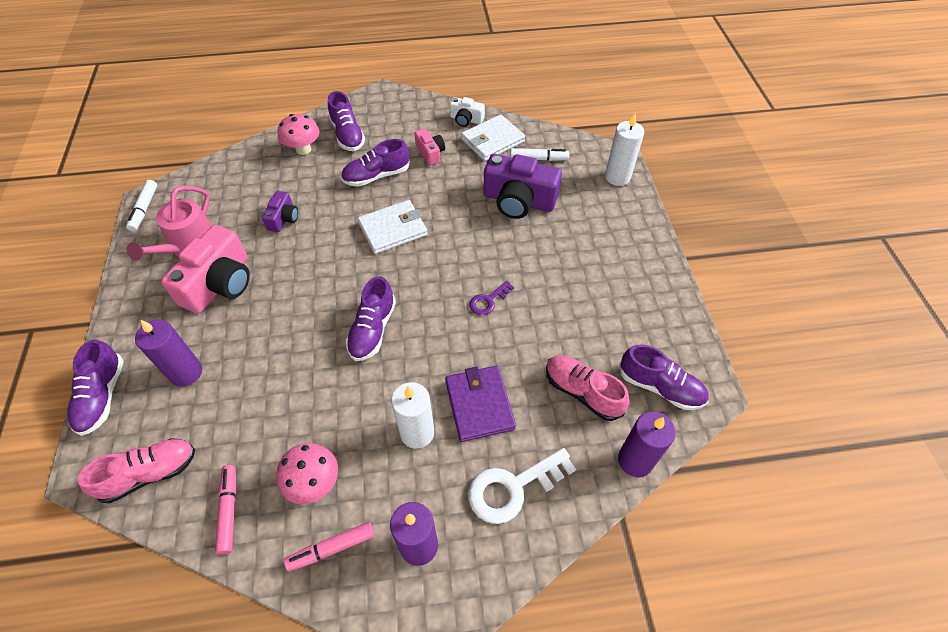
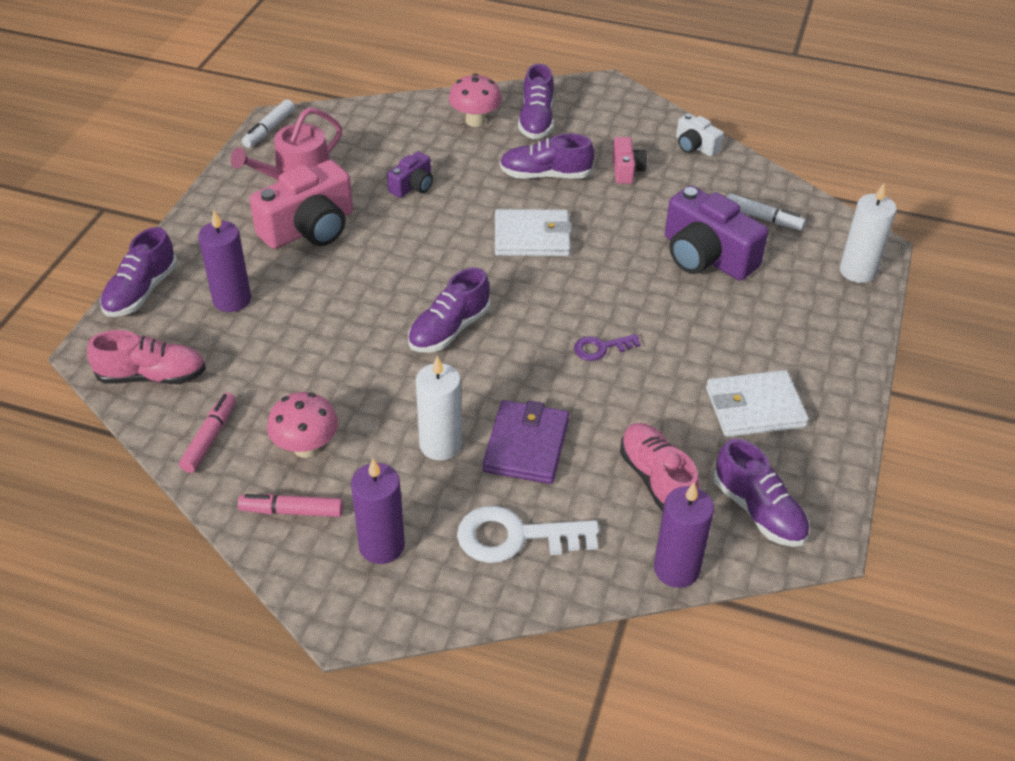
camera: 25 degrees right, 10 degrees down
(492, 140) = (715, 180): white wallet -> white wallet (755, 407)

